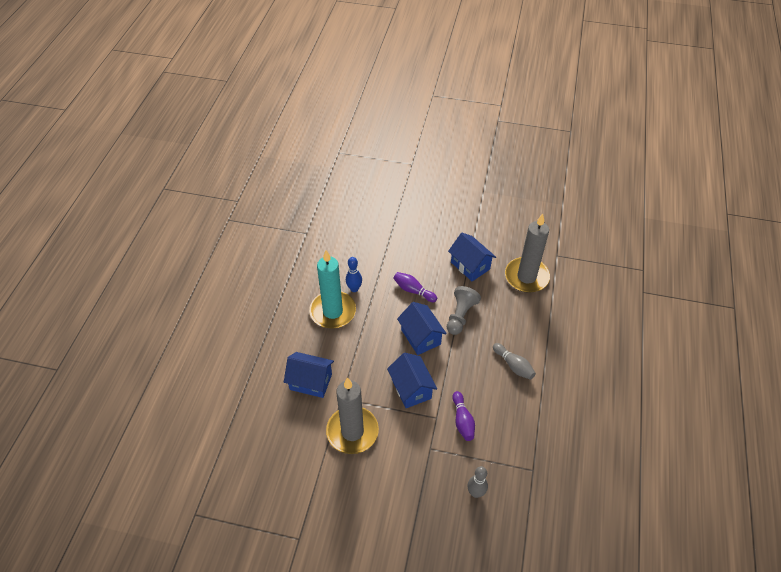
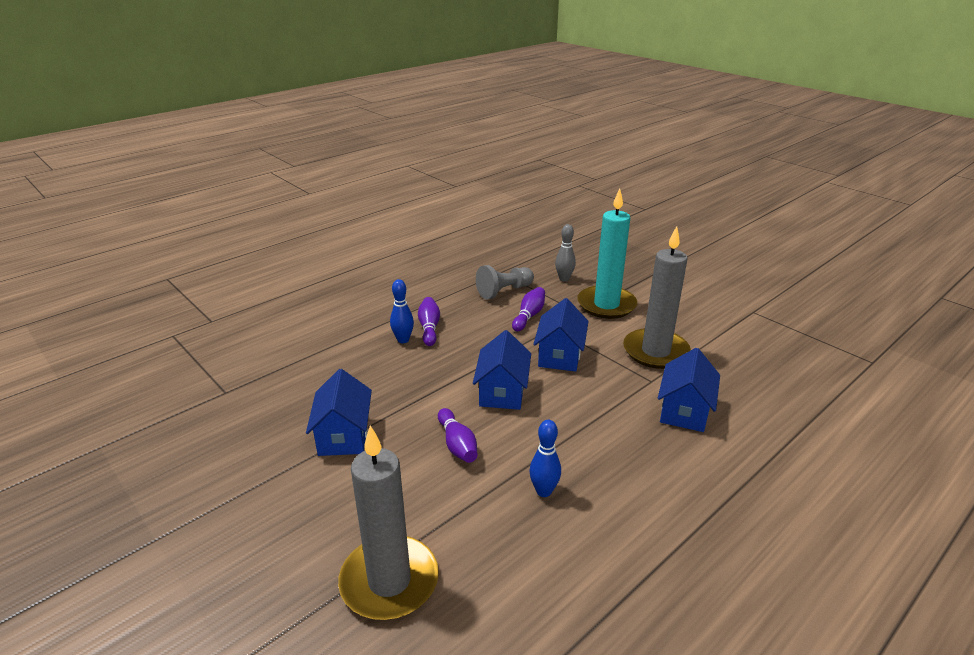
camera: 145 degrees left, 20 degrees down
(311, 382) = (684, 411): blue house -> blue house turned 60 degrees clockwise
(333, 311) = (602, 476): turquoise candle -> turquoise candle (606, 305)
(460, 316) = (429, 389): grey pawn -> grey pawn (504, 291)
(513, 365) = (429, 328): grey bowling pin -> purple bowling pin
(516, 344) = (403, 340): none -> blue bowling pin
(526, 277) = (297, 389): grey candle -> grey candle (389, 581)

